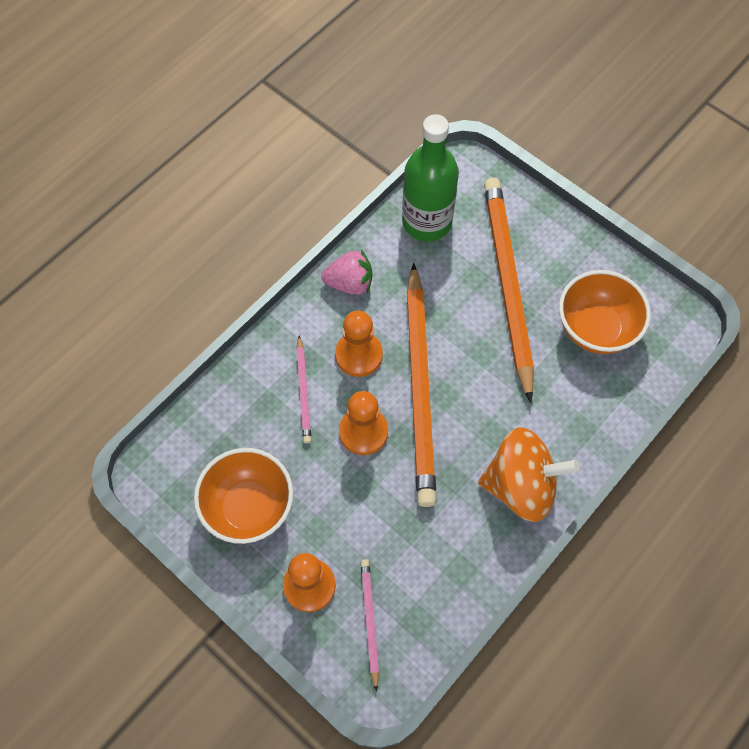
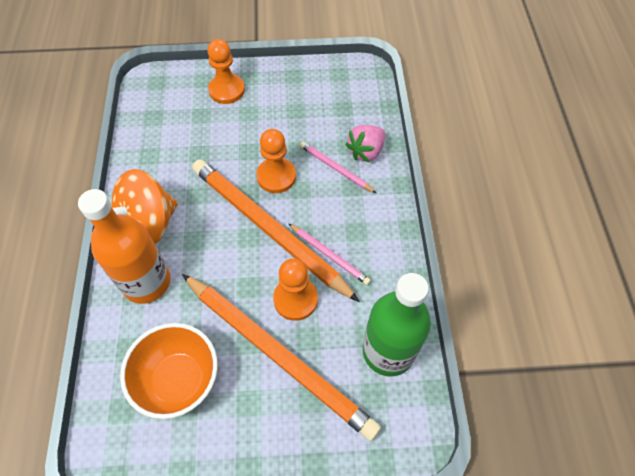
camera: 135 degrees right, 5 degrees down
(249, 507) = (297, 96): orange bowl -> none
(350, 283) = (386, 254): pink strawberry -> pink strawberry (366, 151)
(359, 355) = (327, 215): orange pawn -> orange pawn (295, 299)
(369, 621) = (179, 99): pink pencil -> pink pencil (329, 255)
(563, 429) = (146, 282): none -> orange bottle

